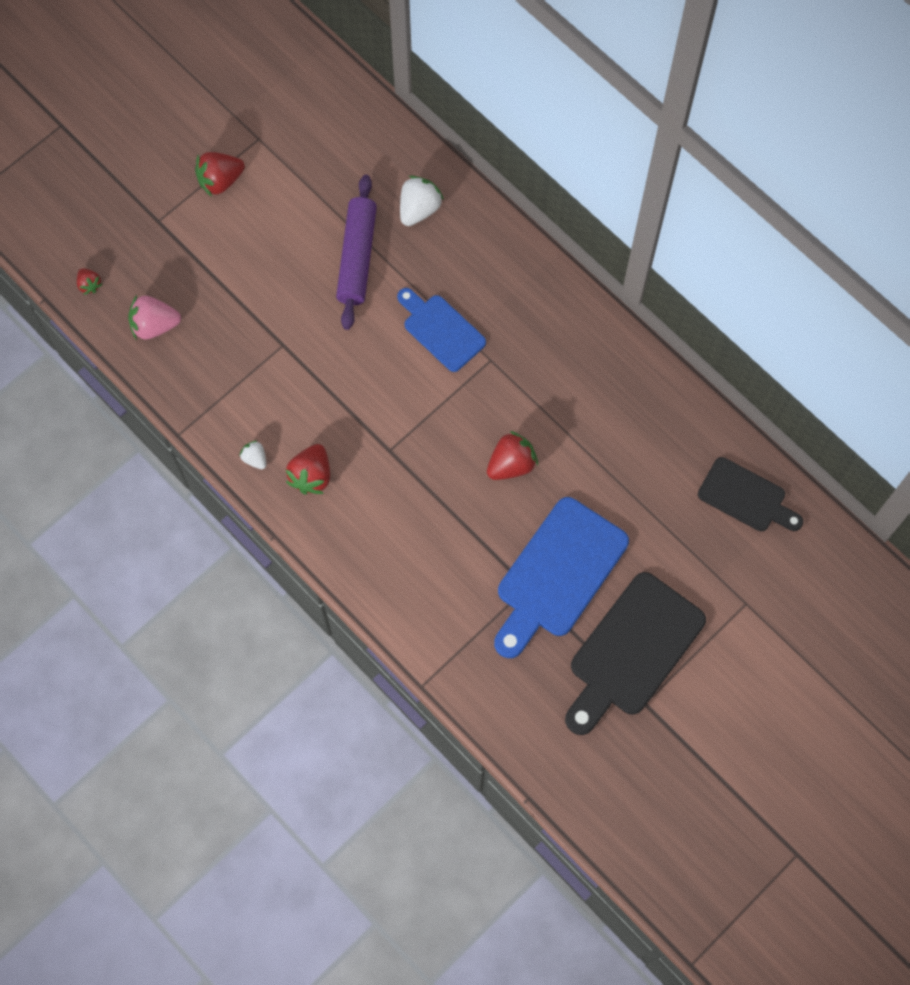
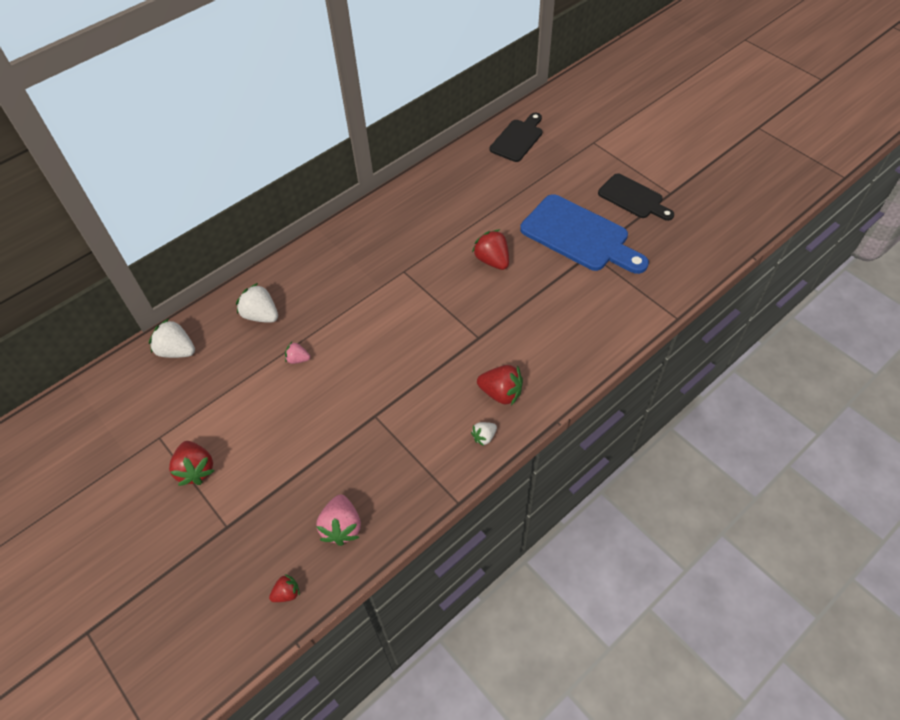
camera: 85 degrees left, 15 degrees down
(357, 257) = (298, 359): purple rolling pin -> pink strawberry
(368, 132) = (177, 351): none -> white strawberry
(441, 330) = (374, 302): blue cutting board -> none
(632, 650) = (633, 198): black cutting board -> black cutting board, size x0.62

